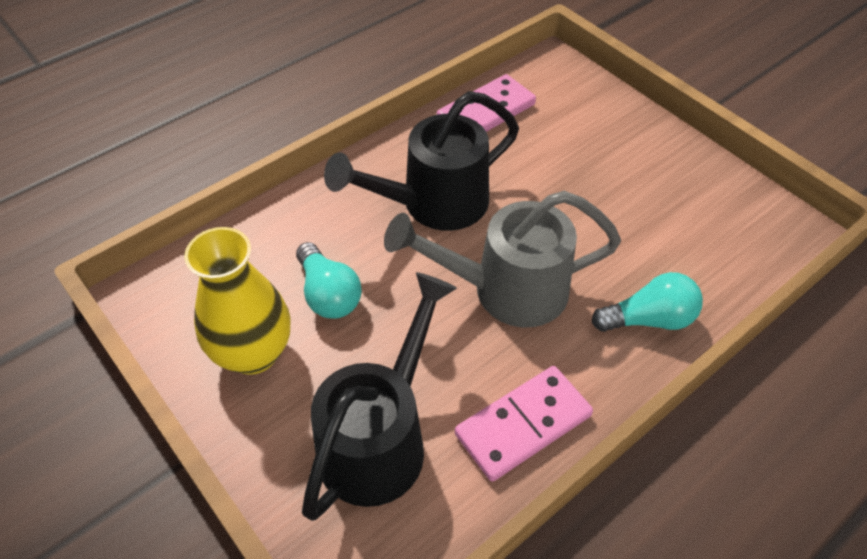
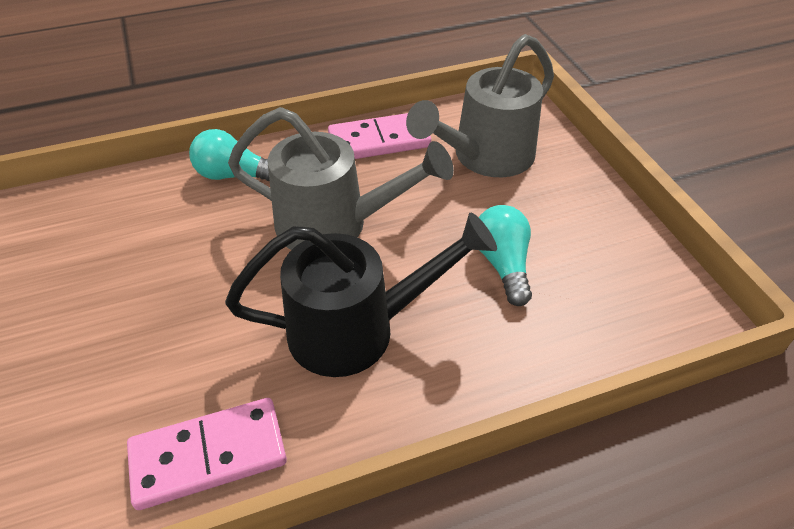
camera: 160 degrees left, 5 degrees down
(253, 353) = (580, 233): yellow vase -> none
(380, 438) = (485, 157): black watering can -> grey watering can

